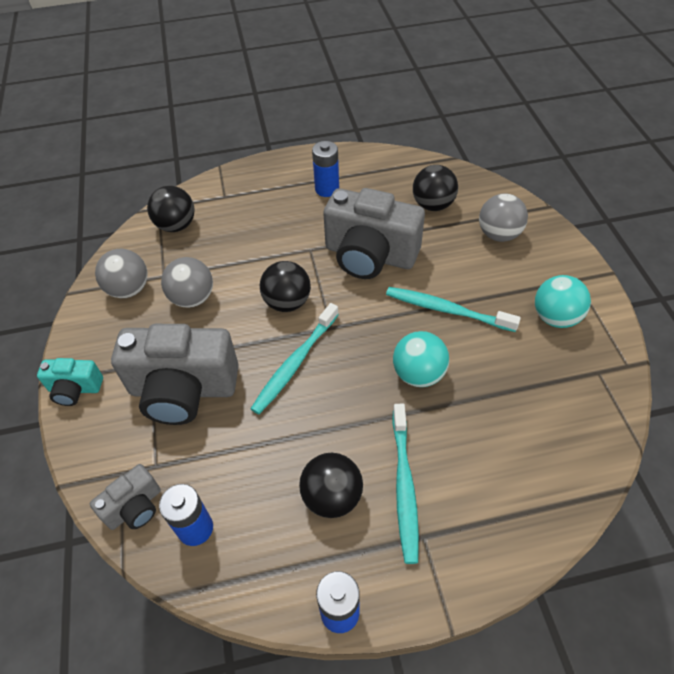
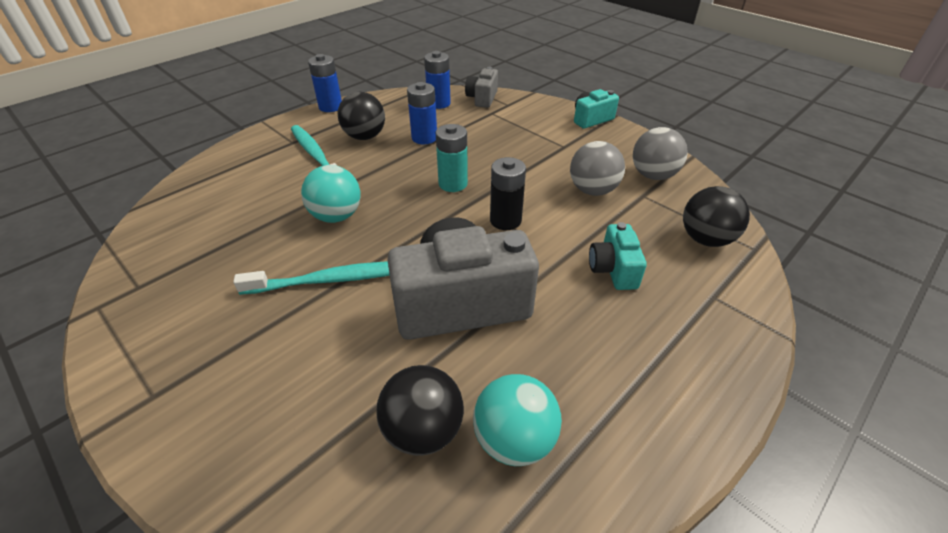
camera: 145 degrees right, 10 degrees down
(183, 389) = (520, 143): grey camera -> none
(258, 233) = (613, 269): none -> turquoise camera
(287, 302) = (505, 220): black ball -> black battery
(295, 363) = (453, 184): turquoise toothbrush -> turquoise battery
(327, 189) = (605, 375): blue battery -> blue battery (424, 138)
(498, 234) = (289, 422): grey ball -> none
(555, 317) = (188, 326): turquoise ball -> turquoise ball (514, 439)

